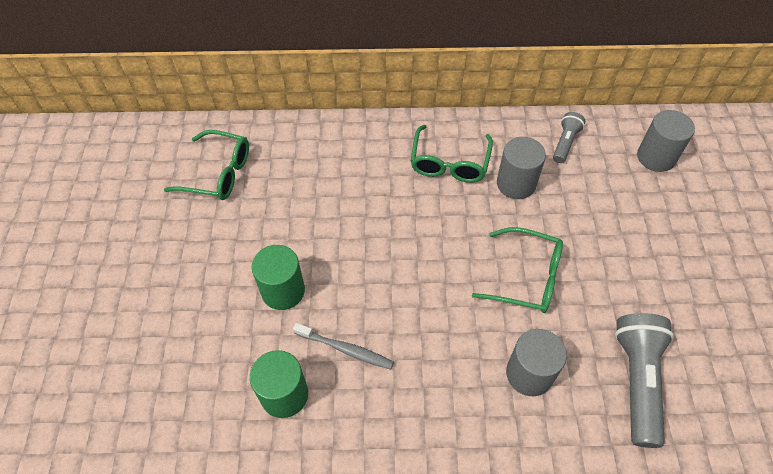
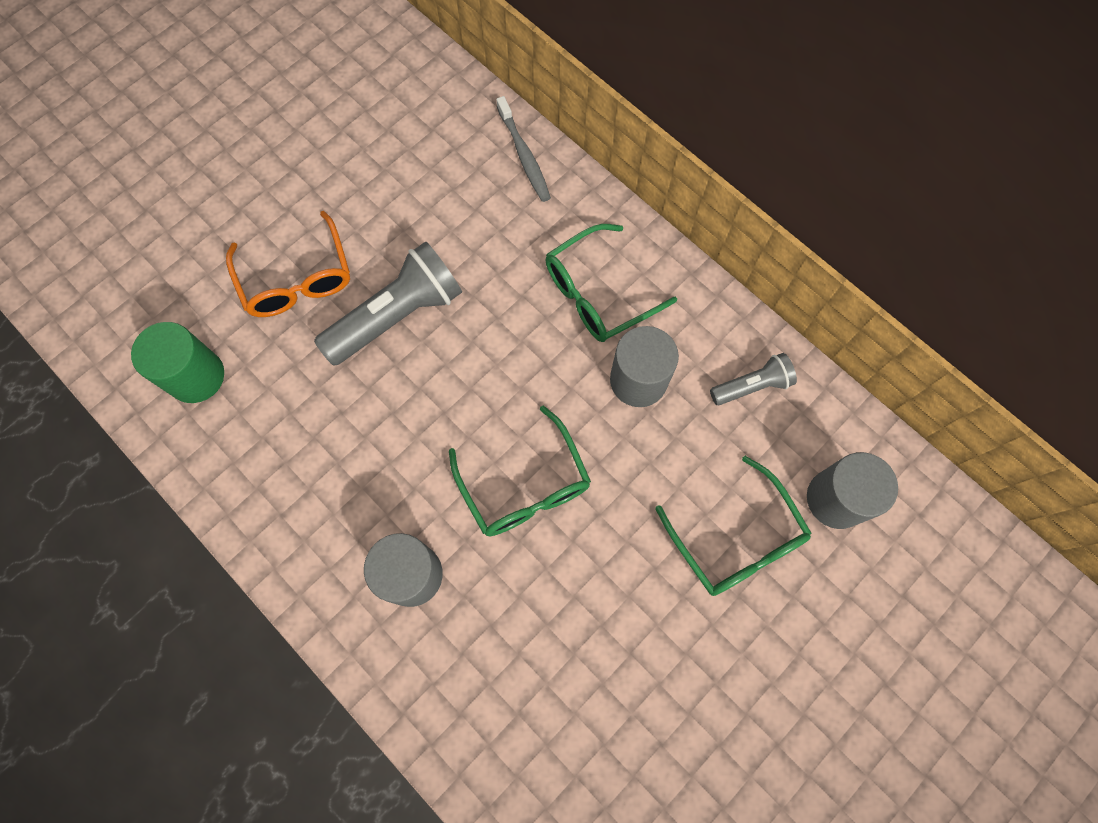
camera: 45 degrees right, 15 degrees up
(218, 173) = (369, 103): green glasses -> green glasses (736, 539)
(283, 291) = (297, 279): green cylinder -> orange glasses
(345, 349) = (286, 386): grey toothbrush -> grey toothbrush (524, 155)
(637, 381) = (500, 688): grey flashlight -> grey flashlight (397, 315)

